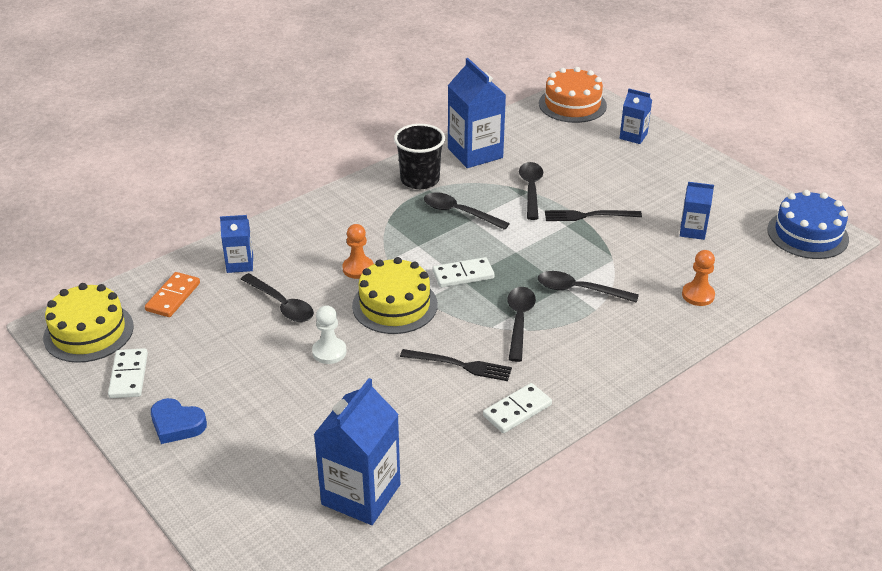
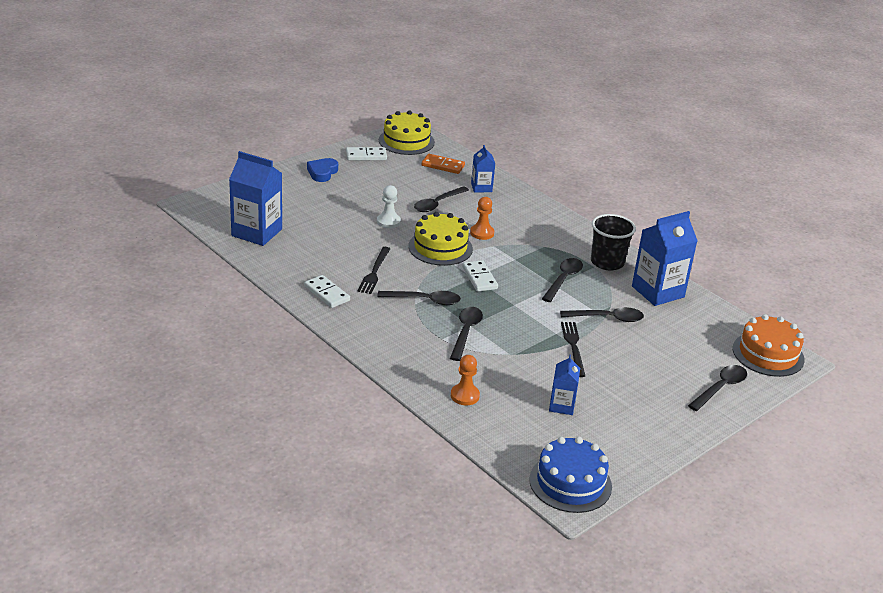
camera: 85 degrees right, 5 degrees down
(633, 136) = (720, 388): blue carton -> black spoon

